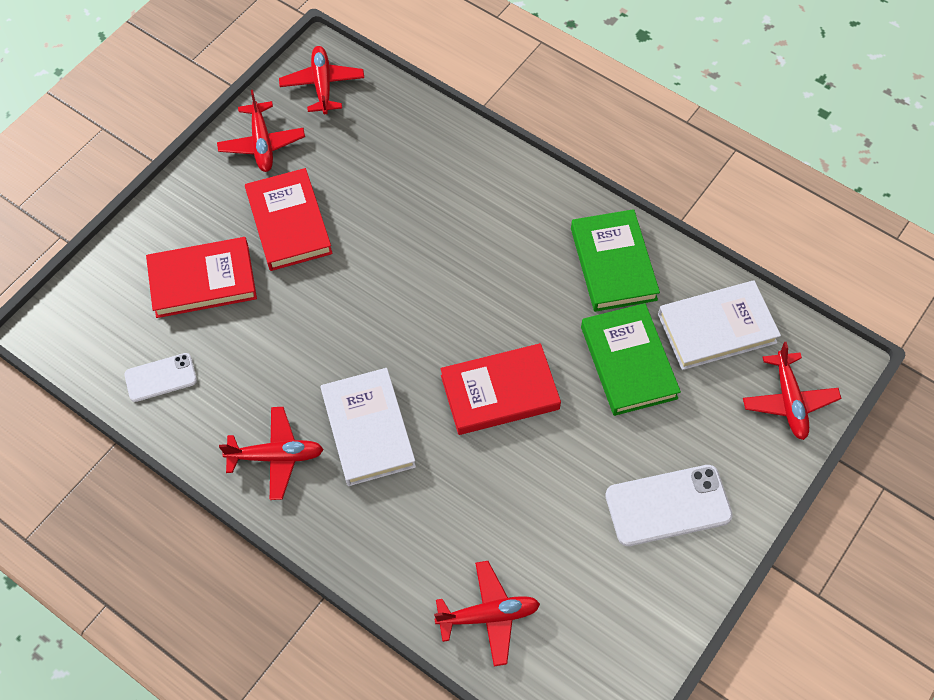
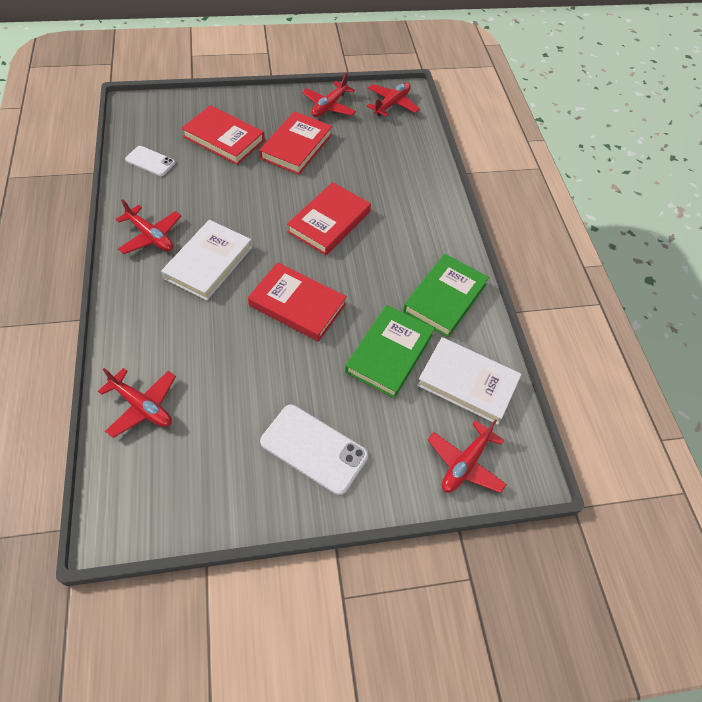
camera: 40 degrees right, 5 degrees down
(425, 280) = (329, 222): none -> red book

